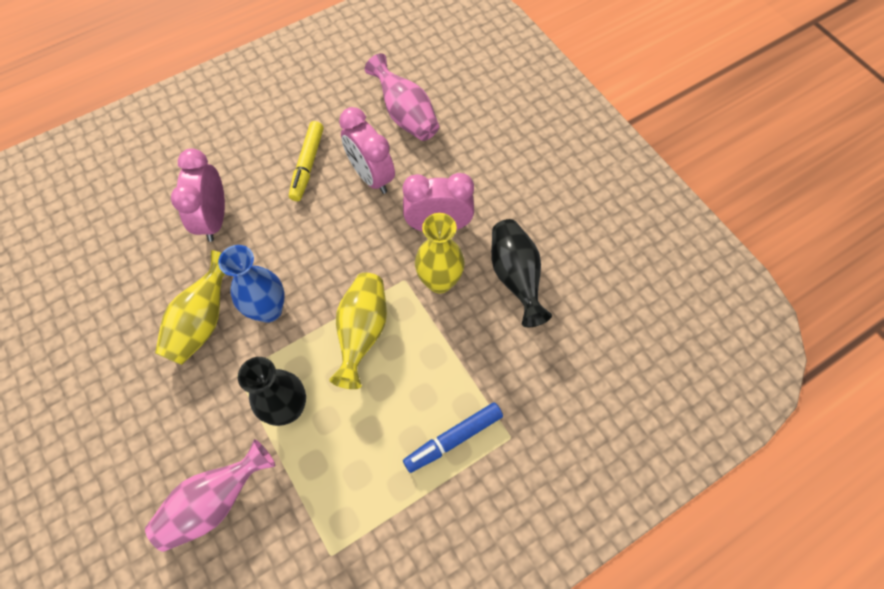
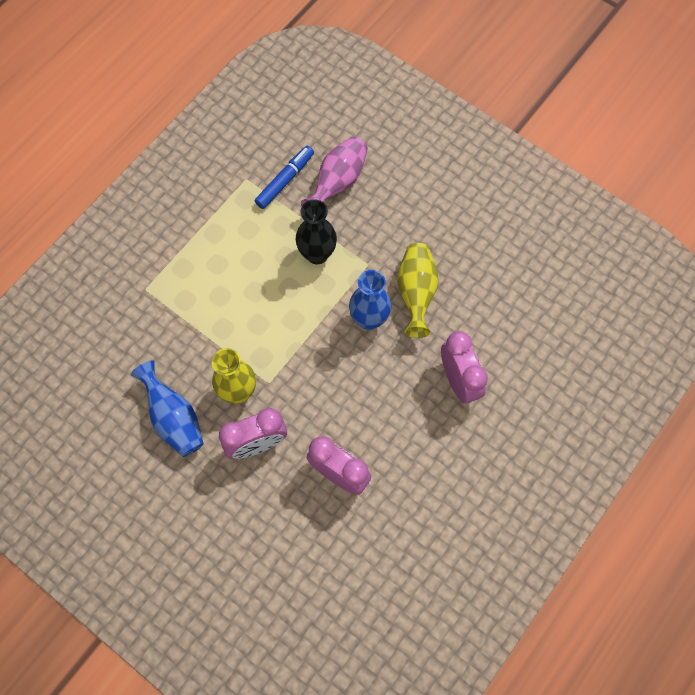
camera: 160 degrees right, 5 degrees up
(308, 165) = (404, 465): yellow marker -> none
(362, 332) = (286, 327): yellow vase -> none
(405, 115) = (334, 559): pink vase -> none
(454, 439) = (187, 274): blue marker -> blue marker (284, 180)
(515, 277) = (174, 418): black vase -> blue vase

